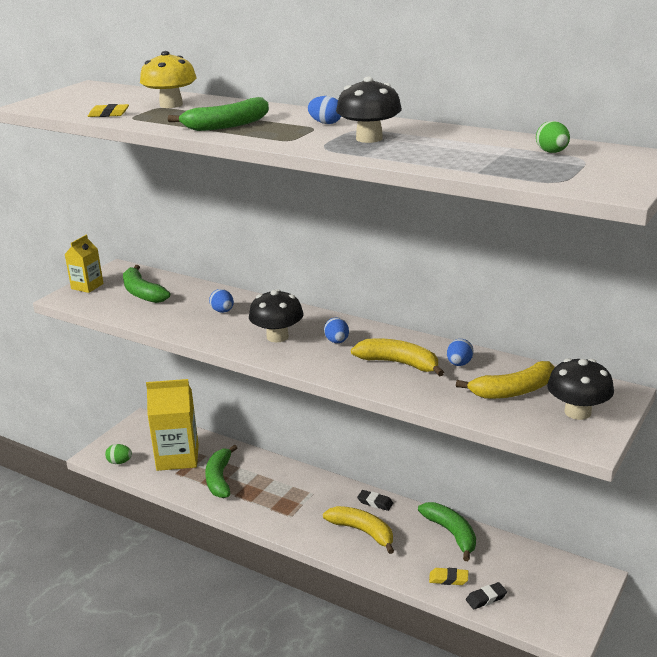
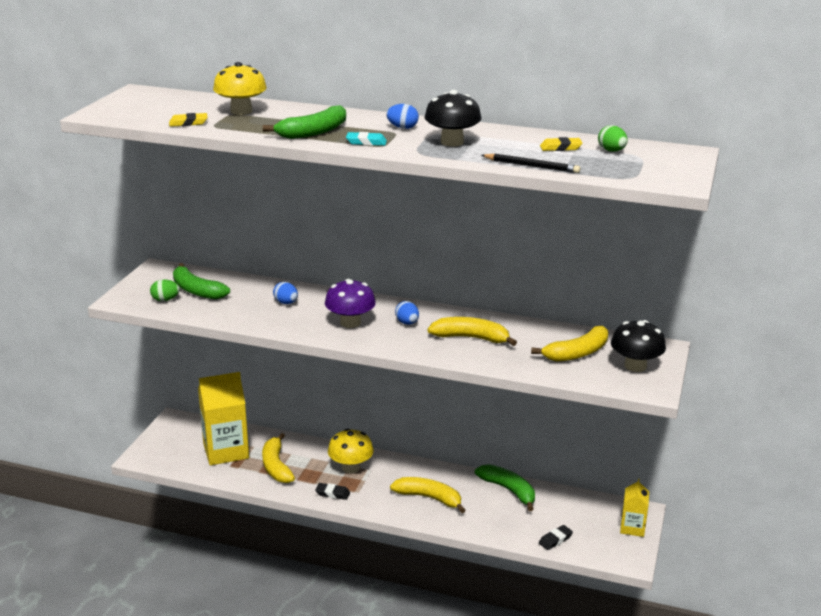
camera: 15 degrees left, 0 degrees up
(87, 286) = (136, 287): yellow carton -> yellow carton (632, 527)
(120, 462) = (168, 461): green egg -> green egg (165, 300)
(219, 479) = (276, 466): green banana -> yellow banana
(274, 136) = (366, 142): none -> turquoise eraser
(277, 337) = (350, 322): black mushroom -> purple mushroom
(293, 488) = (351, 467): none -> yellow mushroom
(375, 502) = (431, 472): black eraser -> black eraser (332, 493)
(443, 165) = (531, 166): none -> black pencil
(448, 579) = (518, 528): yellow eraser -> yellow eraser (560, 148)
(459, 364) = (523, 334): blue egg -> none

